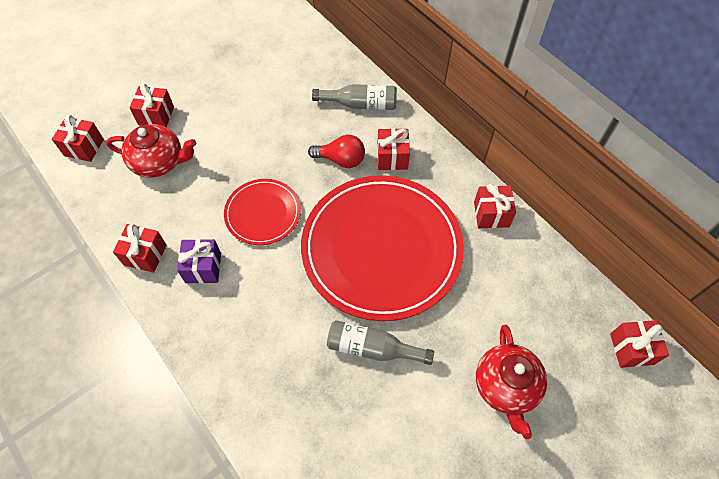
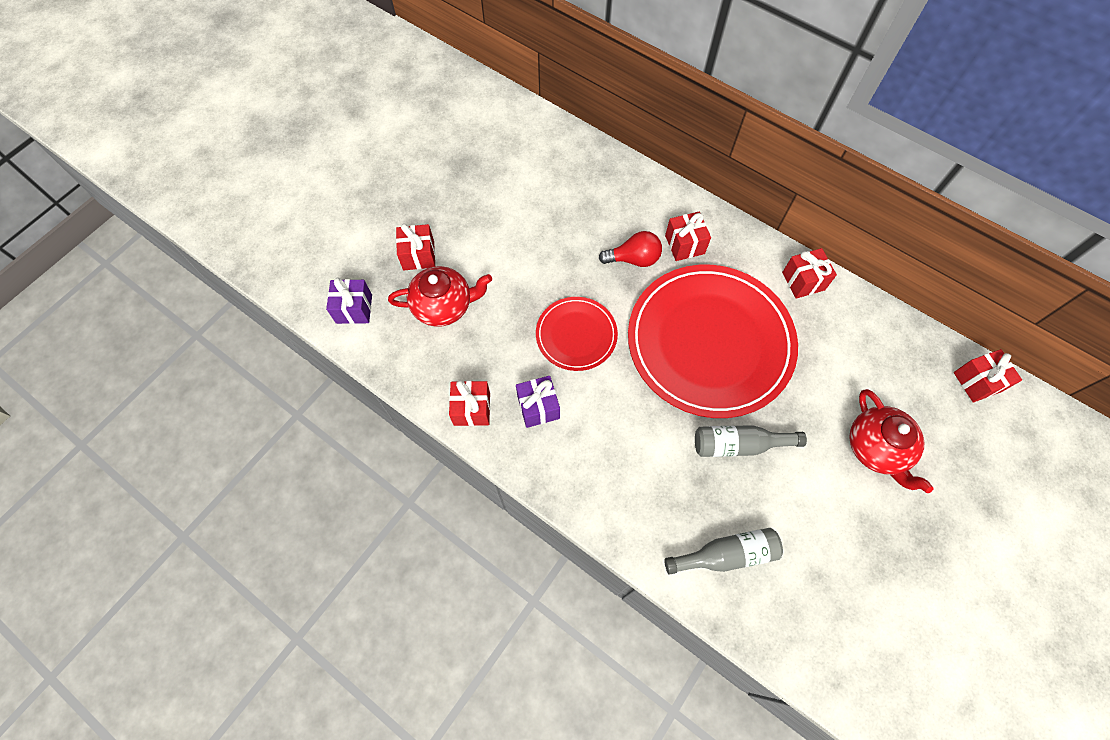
camera: 15 degrees left, 5 degrees up
(84, 147) = (354, 309): red gift -> purple gift
(360, 104) = (631, 194): grey bottle -> grey bottle (726, 555)

